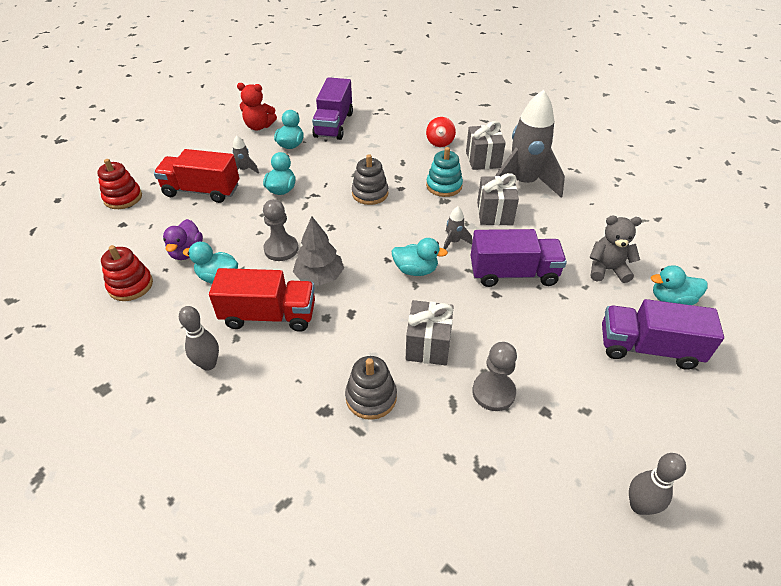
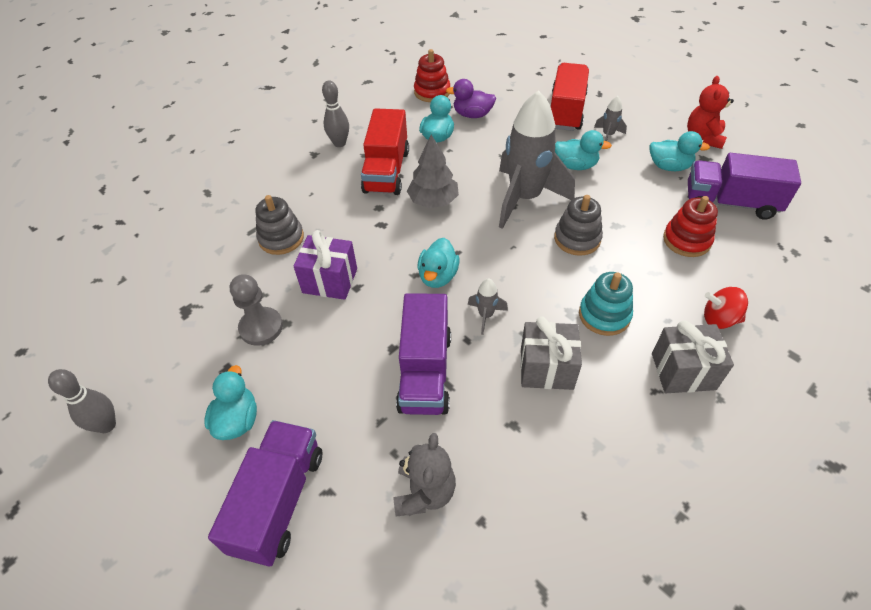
camera: 95 degrees right, 5 degrees up
(123, 198) = (549, 68): red stacking toy -> red stacking toy (686, 240)
(281, 249) = (475, 172): grey pawn -> none
(428, 345) = (330, 281): grey gift -> purple gift
(523, 184) = (625, 418): grey rocket -> grey rocket (525, 198)
(671, 299) = (355, 568): turquoise duck -> turquoise duck (237, 420)

